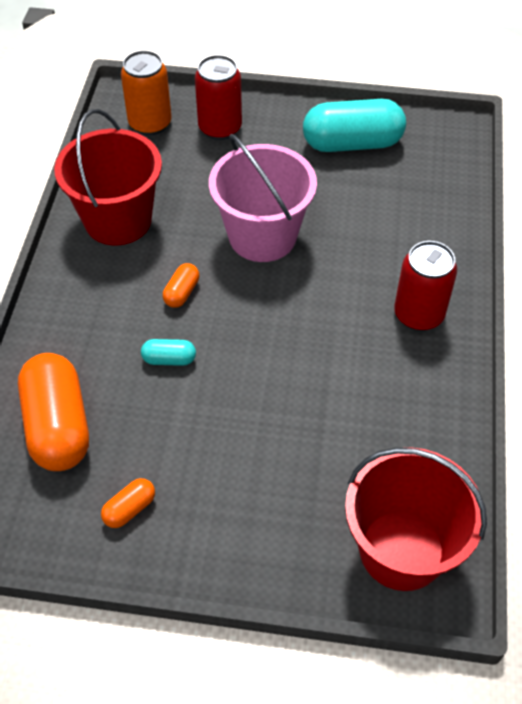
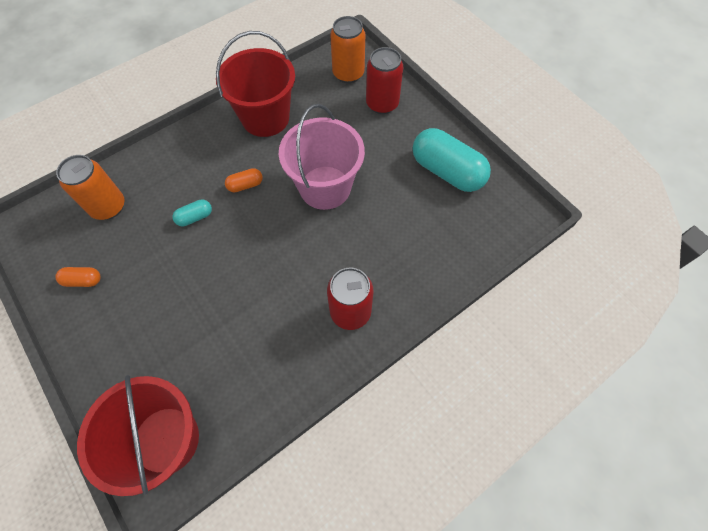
camera: 45 degrees right, 10 degrees up
(58, 426) = (108, 207): orange capsule -> orange can
(169, 359) = (195, 217): turquoise capsule -> turquoise capsule turned 75 degrees counterclockwise

